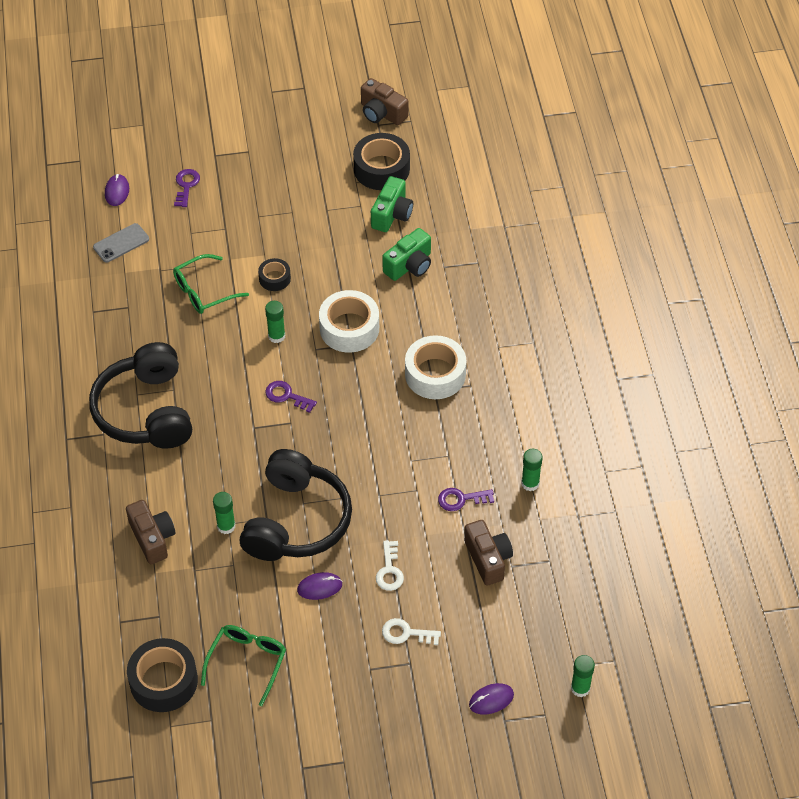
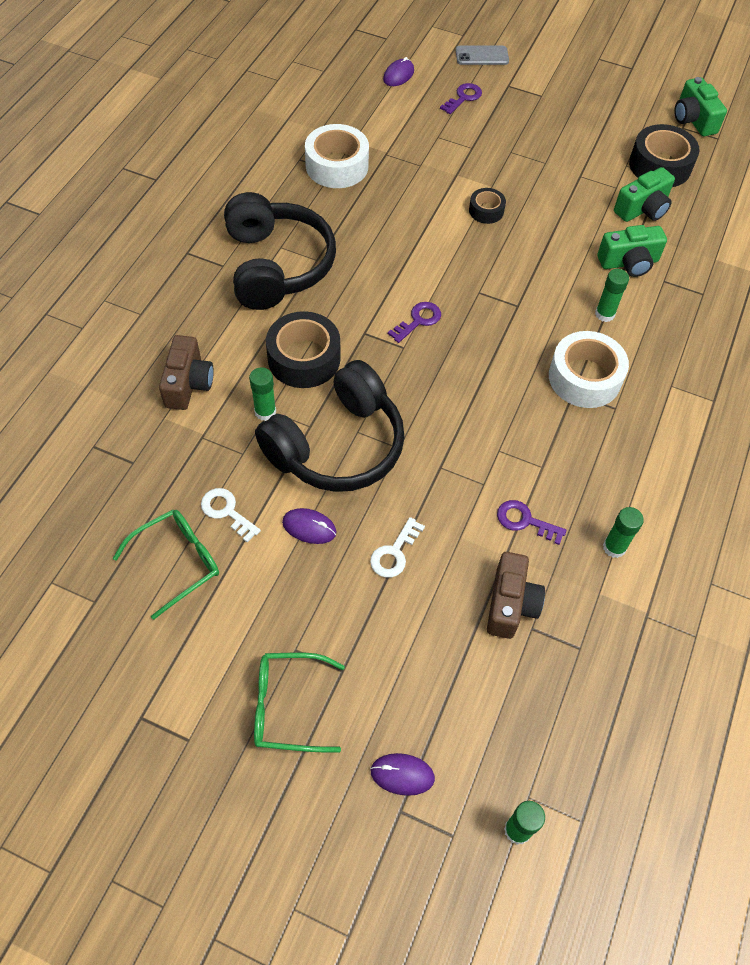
camera: 30 degrees right, 5 degrees up
(121, 243) = (369, 116): grey phone -> grey phone (482, 56)
(146, 411) = (276, 266): black headphones -> black headphones turned 150 degrees clockwise
(163, 681) = (83, 531): black tape -> black tape (304, 358)
(204, 291) = (411, 190): green glasses -> green glasses (288, 706)
(276, 336) = (449, 262): green glue stick -> green glue stick (604, 314)
(286, 396) = (418, 320): purple key -> purple key turned 75 degrees clockwise
(349, 328) = (526, 290): white tape -> white tape (337, 166)
(382, 113) = (693, 120): brown camera -> green camera
(406, 633) = (362, 634): white key -> white key (226, 511)

